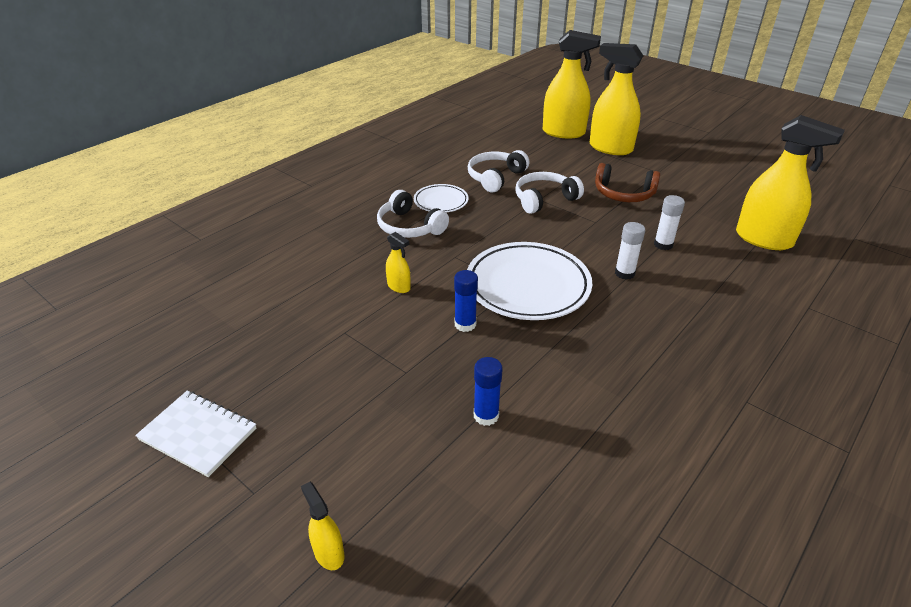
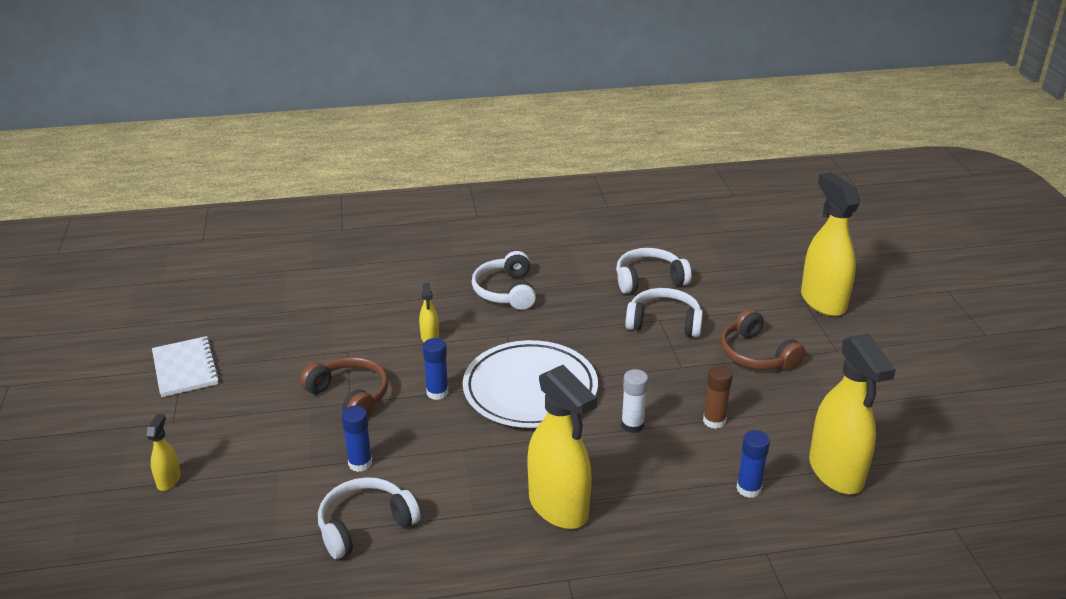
camera: 40 degrees right, 5 degrees down
(398, 367) = (350, 396): none -> brown headphones
(441, 201) = (564, 280): white plate -> none
(563, 463) = (365, 525): none -> white headphones
(564, 132) = (796, 262): yellow spray bottle -> yellow spray bottle (558, 507)
(663, 245) = (714, 421): white glue stick -> brown glue stick
(742, 275) = (748, 489): none -> blue glue stick

